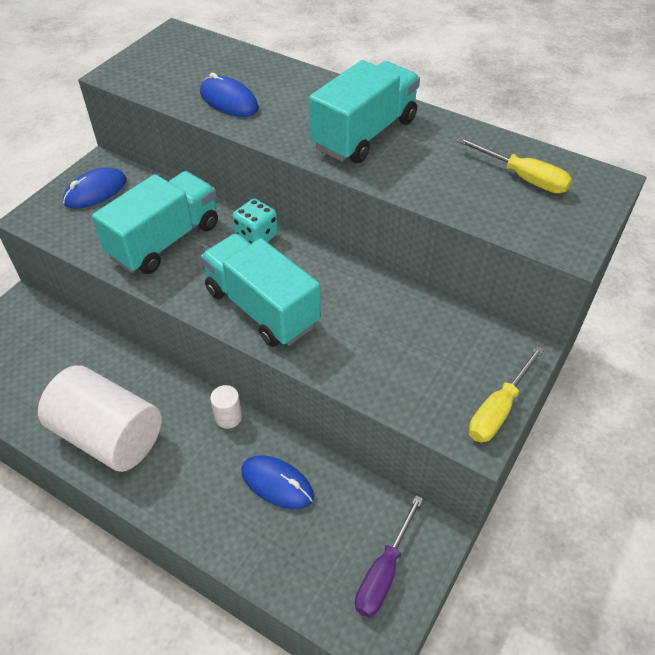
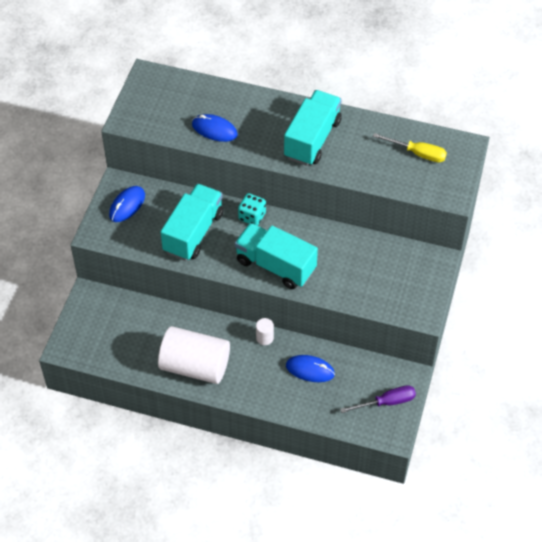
camera: 15 degrees left, 5 degrees up
(384, 572) = (386, 402): purple screwdriver -> purple screwdriver turned 120 degrees counterclockwise
(498, 409) = (431, 297): yellow screwdriver -> none

